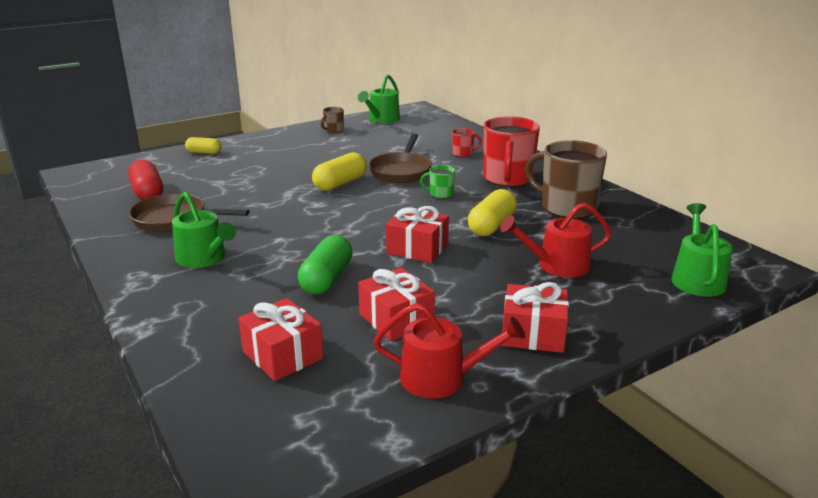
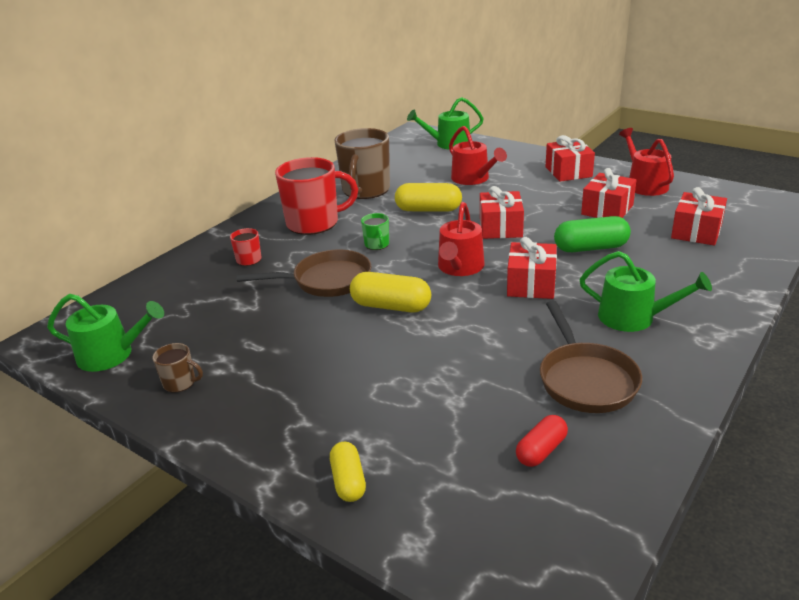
camera: 110 degrees left, 5 degrees up
(148, 193) = (541, 450): red capsule -> red capsule, size x0.63
(204, 258) = (633, 317): green watering can -> green watering can turned 90 degrees clockwise
(304, 234) = (531, 284): none -> red gift
(365, 215) = (459, 267): none -> red watering can

